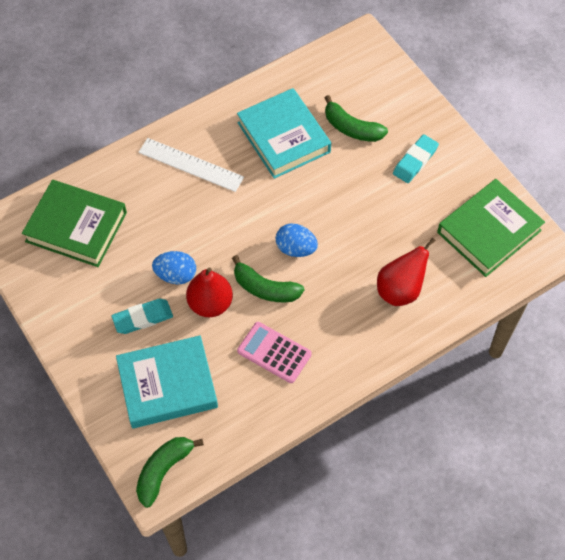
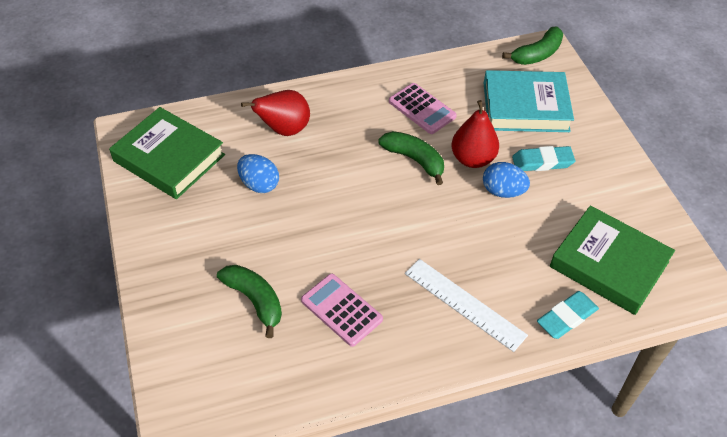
camera: 165 degrees left, 10 degrees down
(284, 137) = (341, 310): turquoise book -> pink calculator
(296, 248) = (371, 187): blue egg -> blue egg (259, 184)
(415, 161) = (202, 244): turquoise eraser -> turquoise eraser (566, 317)
(489, 231) = (169, 158): green book -> green book turned 60 degrees clockwise

